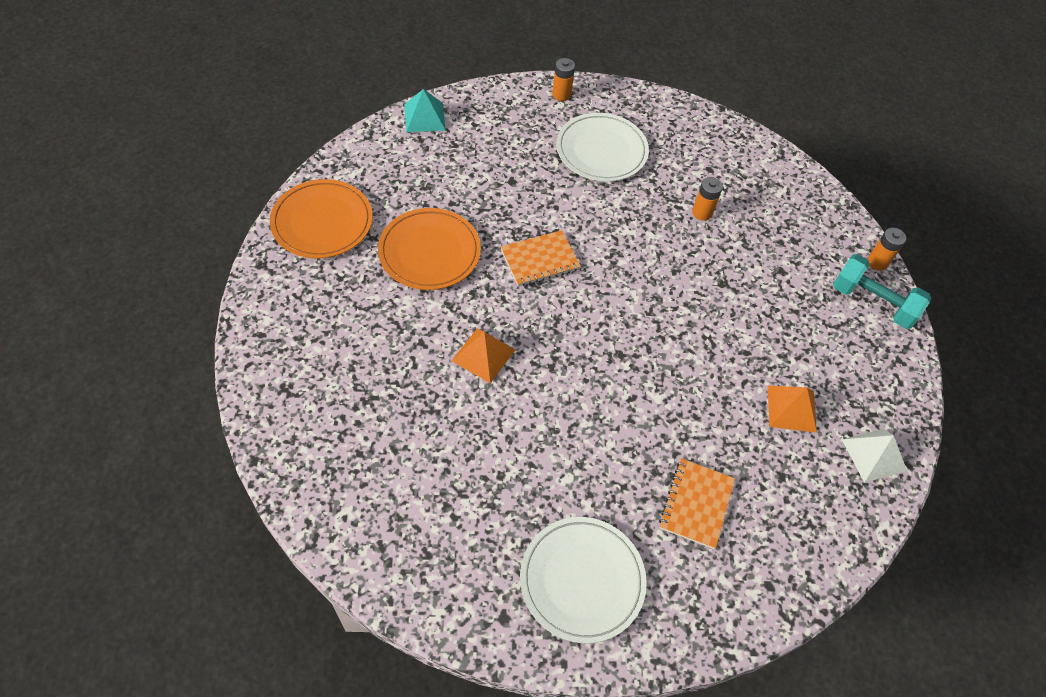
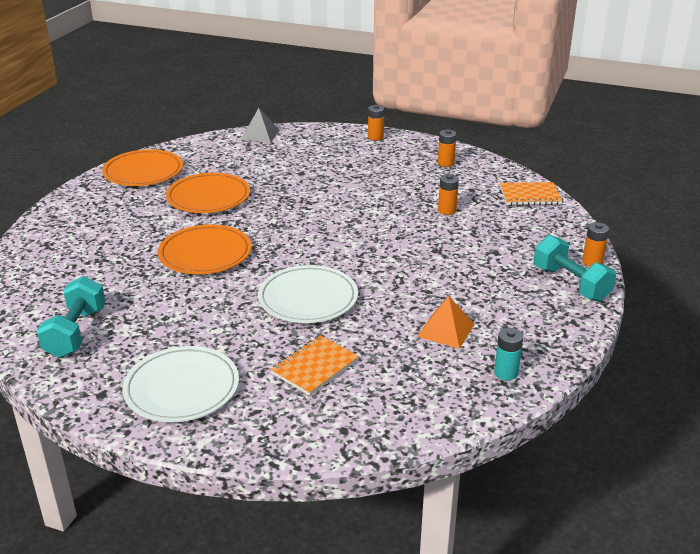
camera: 25 degrees right, 25 degrees down
(416, 531) = (76, 332): none -> turquoise dumbbell
(424, 117) = (260, 134): turquoise pyramid -> grey pyramid
(483, 355) = (205, 254): orange pyramid -> orange plate
(540, 260) = (290, 214): orange notebook -> orange notebook (530, 196)
(601, 151) = (386, 168): white plate -> white plate (308, 298)
(661, 128) = (446, 163): none -> orange battery
(874, 454) = (506, 373): white pyramid -> turquoise battery

